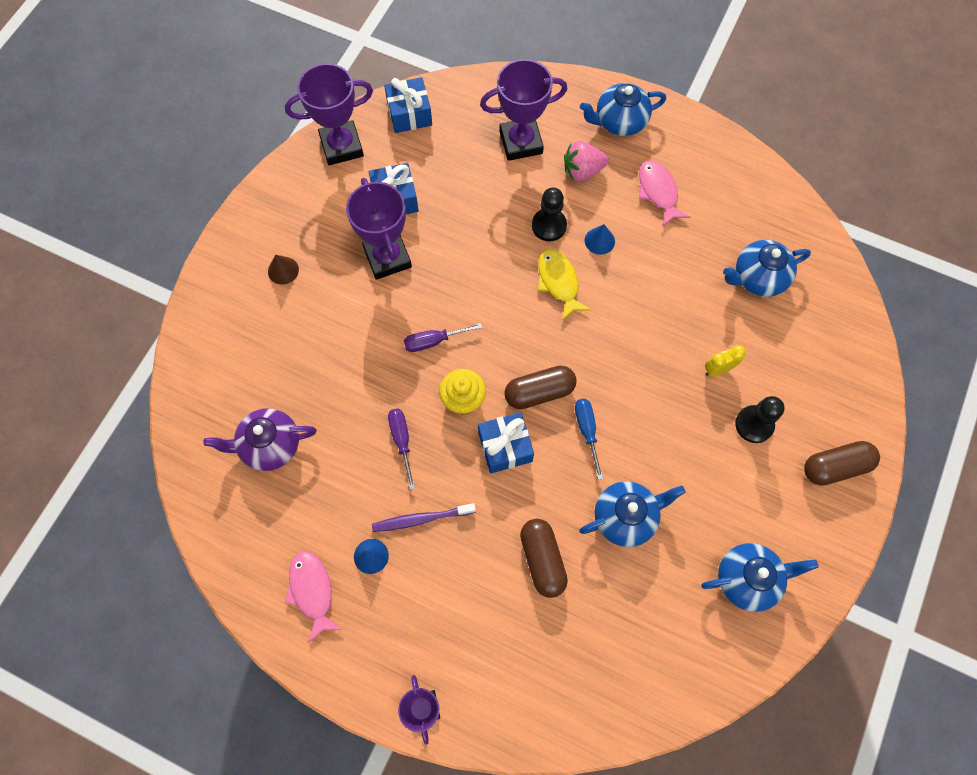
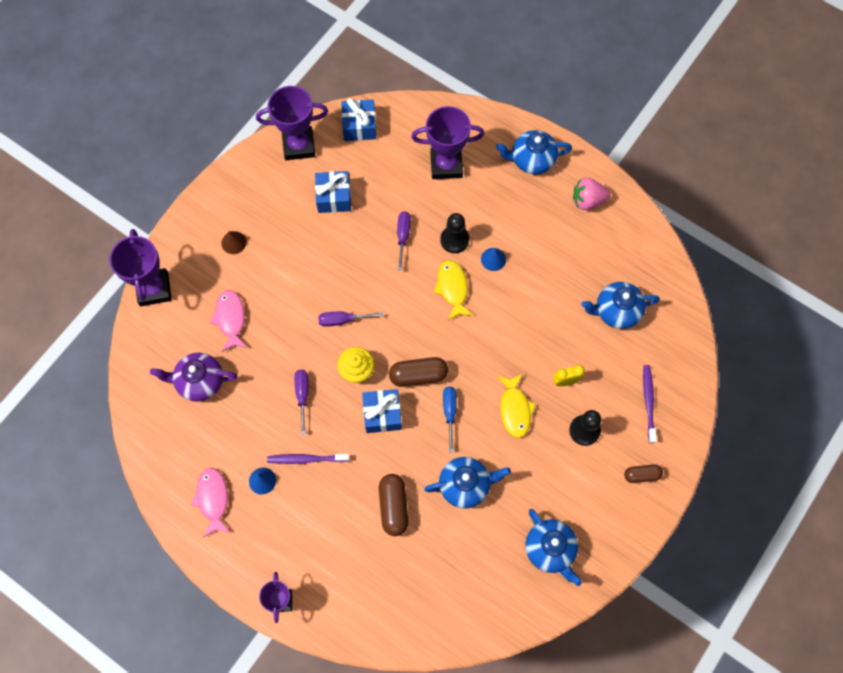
camera: 10 degrees right, 0 degrees up
(387, 258) = (318, 245): purple trophy -> purple trophy (154, 289)
(487, 232) = (403, 237): none -> purple screwdriver
(582, 171) = (492, 198): pink strawberry -> pink strawberry (588, 201)
(658, 192) = (551, 225): pink fish -> pink fish (230, 319)
(665, 413) = (515, 409): none -> yellow fish
(747, 579) = (550, 550): blue teapot -> blue teapot turned 60 degrees clockwise
(821, 378) = (648, 402): none -> purple toothbrush
(835, 467) = (641, 475): brown capsule -> brown capsule, size x0.63

